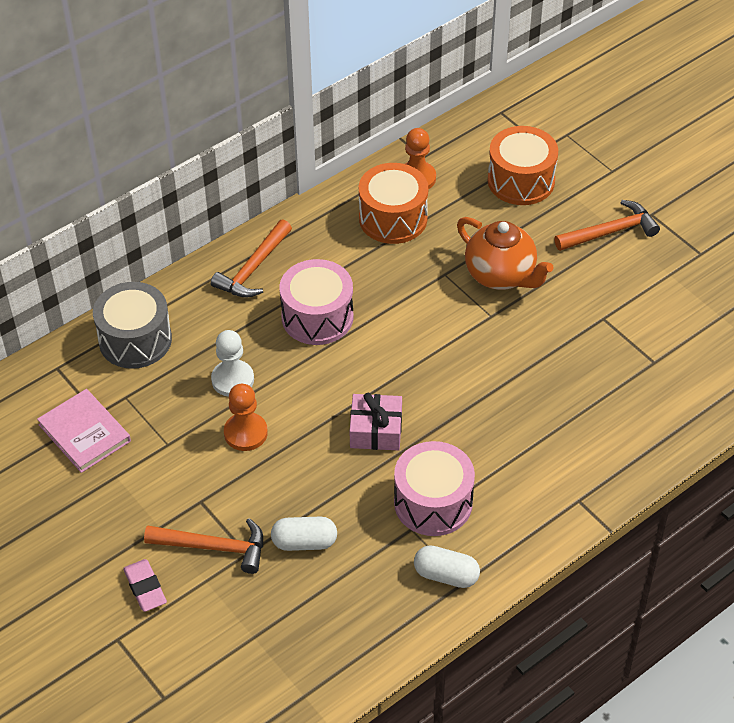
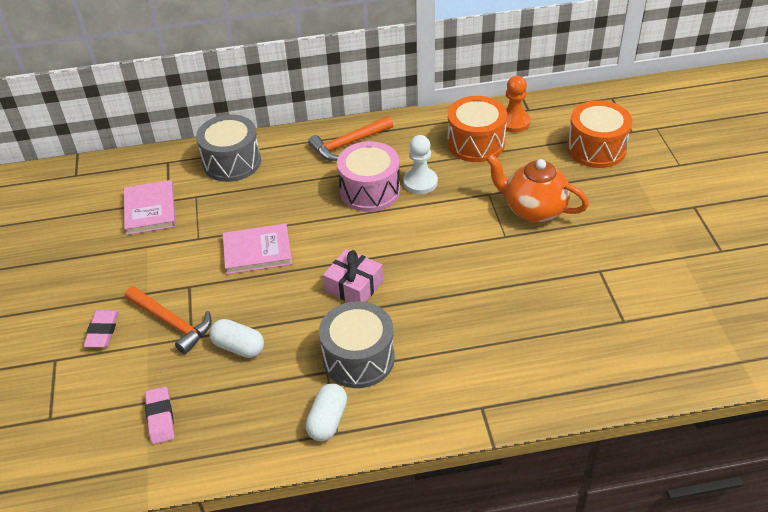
camera: 30 degrees right, 5 degrees down
(232, 380) = (277, 211): white pawn -> white pawn (420, 182)
(245, 433) = (257, 251): orange pawn -> pink book
(280, 646) = (160, 418): none -> pink eraser
(433, 502) = (358, 358): pink drum -> grey drum
(446, 575) = (327, 420): white capsule -> white capsule turned 60 degrees clockwise
(501, 275) = (533, 210): orange teapot -> orange teapot turned 135 degrees clockwise
(610, 232) = (648, 208): orange hammer -> none

